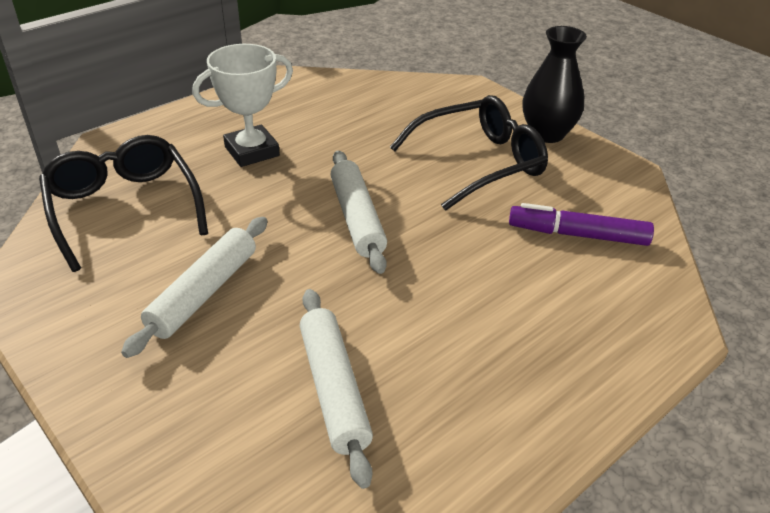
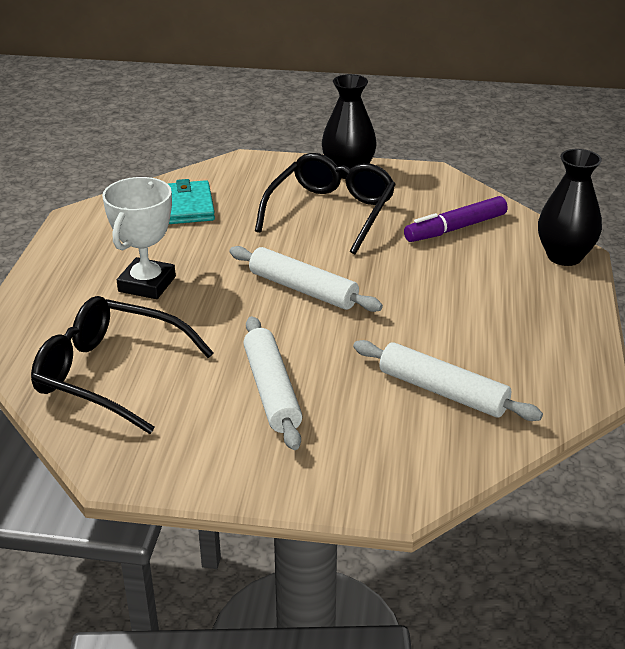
camera: 40 degrees left, 5 degrees down
(369, 104) = (186, 207): none -> turquoise wallet
(660, 325) = (564, 256): none -> black vase

